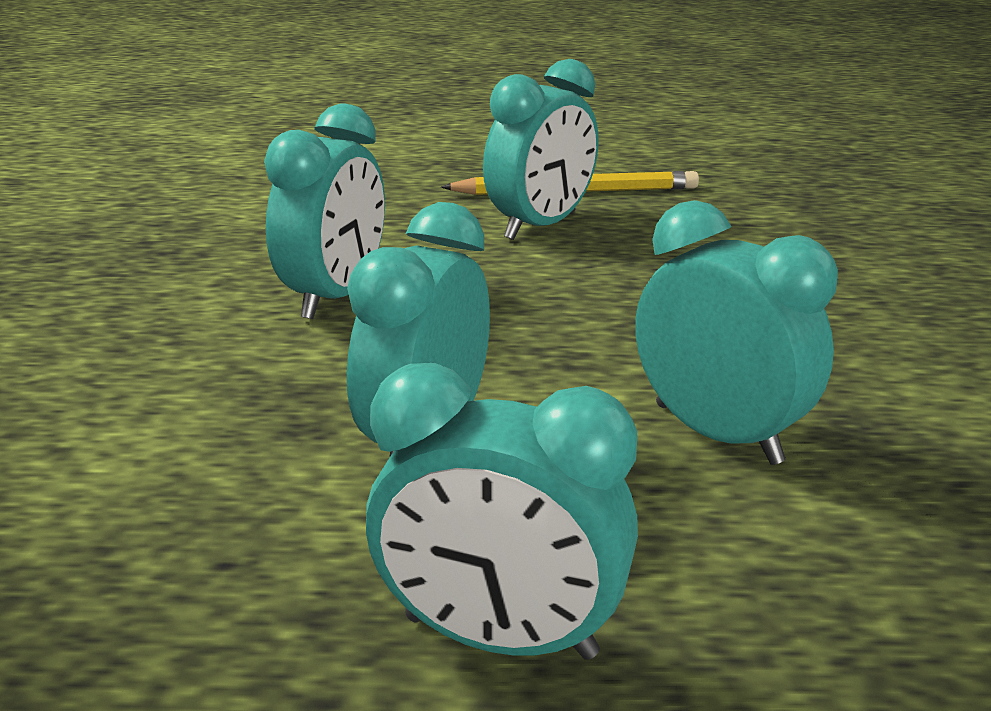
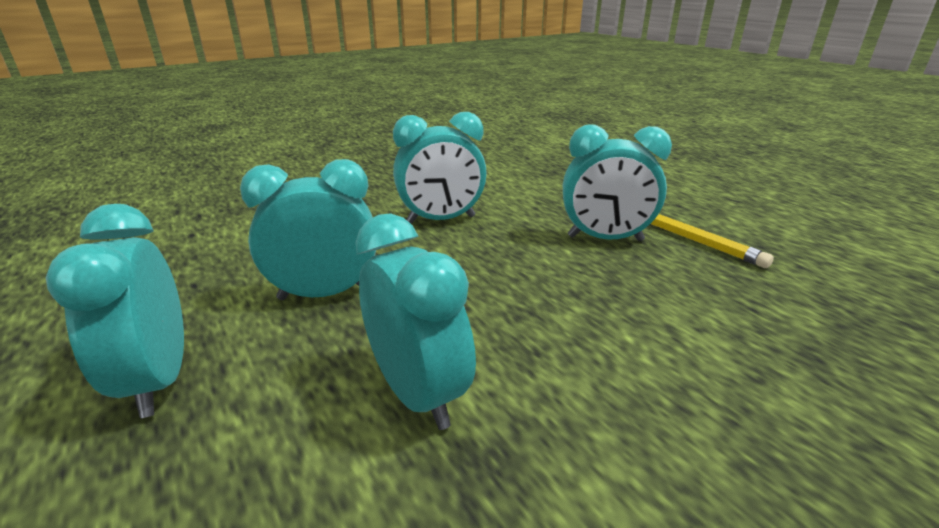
camera: 55 degrees right, 0 degrees up
(717, 433) = (418, 392): turquoise clock -> turquoise clock turned 45 degrees counterclockwise

